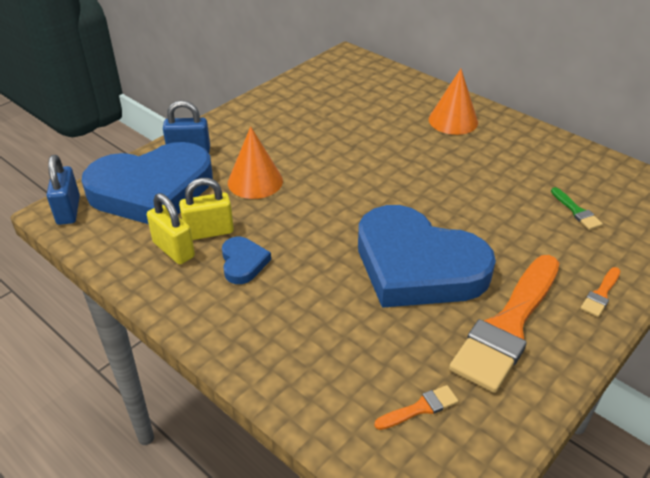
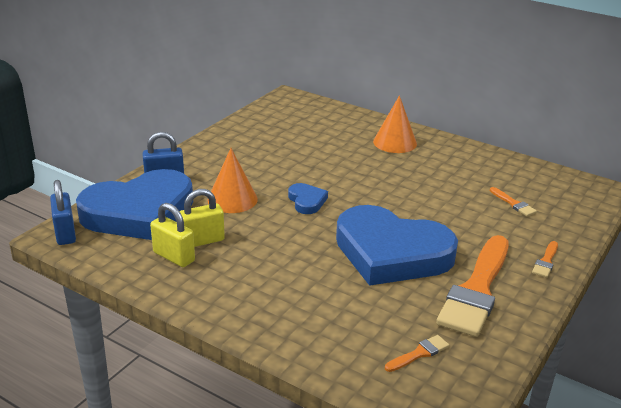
camera: 10 degrees left, 10 degrees down
(243, 263) = (239, 262): blue heart -> blue heart (307, 201)
(576, 211) = (513, 203): green brush -> orange brush

